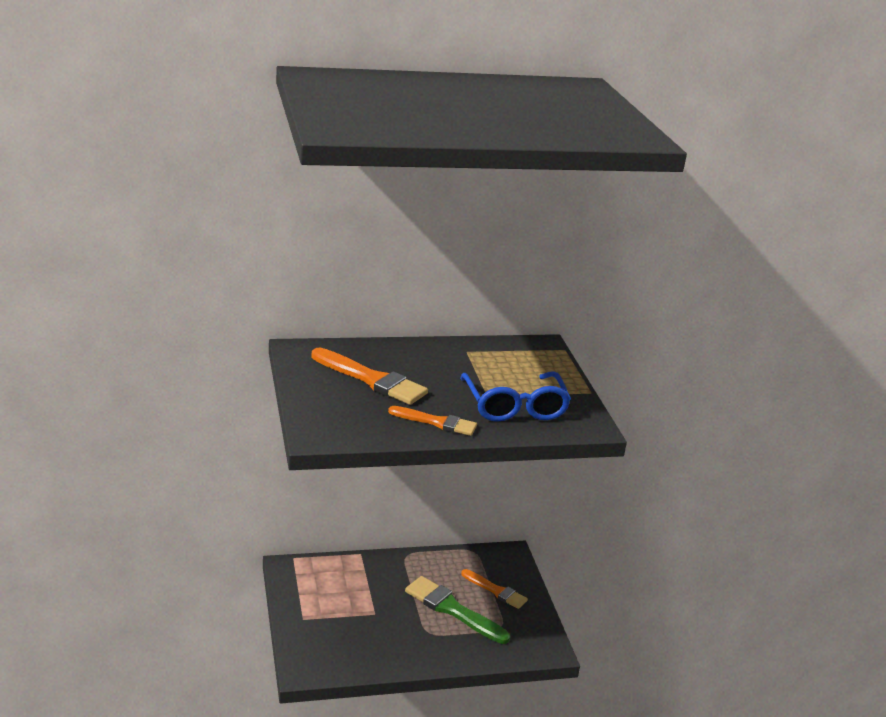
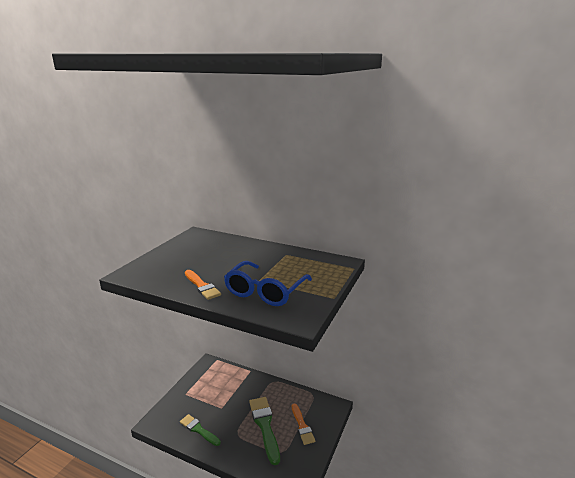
camera: 40 degrees right, 5 degrees down
(372, 380) = (206, 255): orange brush -> none
(375, 650) = (198, 430): none -> green brush

